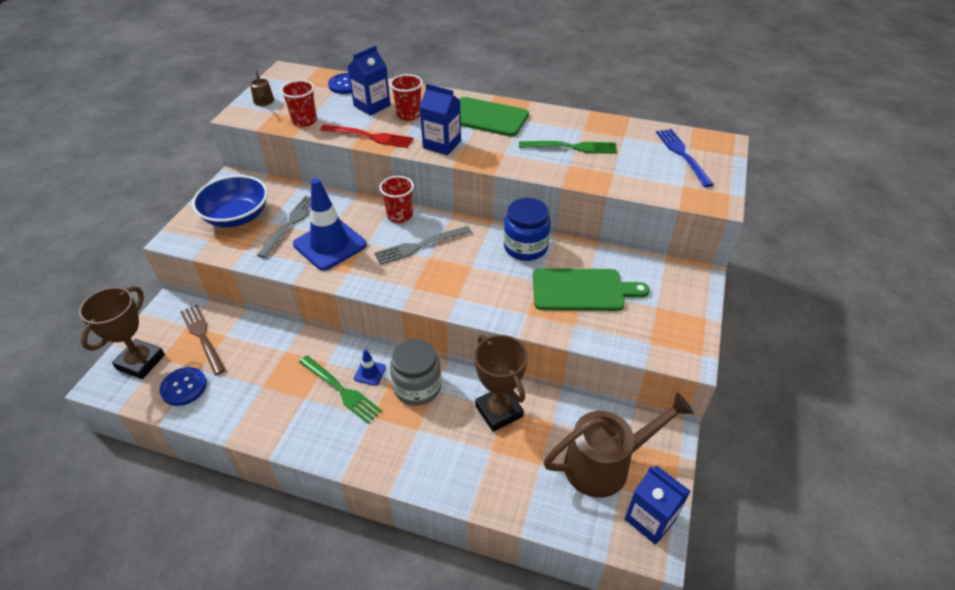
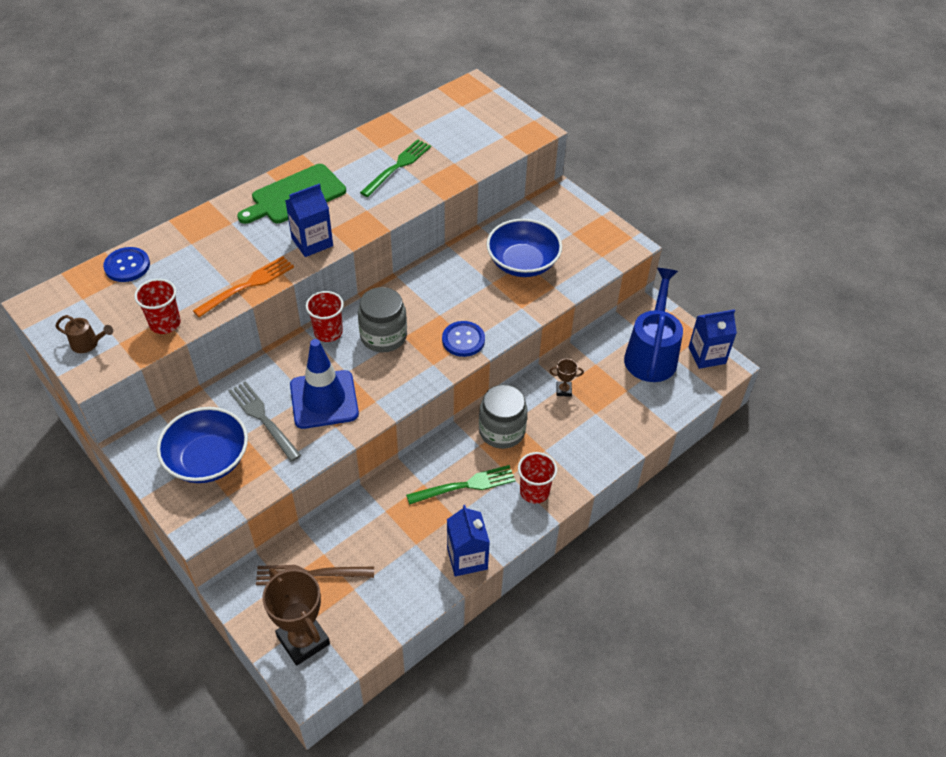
camera: 60 degrees left, 5 degrees up
(184, 387) = (368, 609): blue button -> blue button (463, 340)
(370, 137) = (247, 285): red fork -> orange fork
(370, 373) = (461, 457): blue traffic cone -> none
(372, 106) = (192, 262): blue carton -> blue carton (467, 558)
(409, 115) = (238, 243): red cup -> red cup (534, 491)
(420, 246) = (383, 336): grey fork -> grey jar
(499, 411) = (563, 390): brown trophy -> brown trophy, size x0.46
(525, 247) = (446, 270): blue jar -> none
(582, 290) = (522, 263): green cutting board -> blue bowl
(606, 464) = (651, 353): brown watering can -> blue watering can
(682, 155) = (467, 114): blue fork -> none

